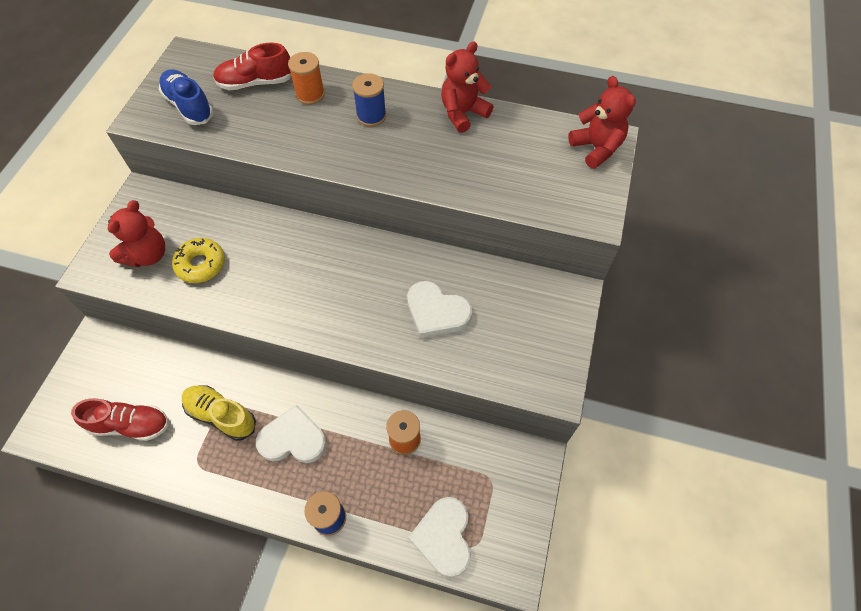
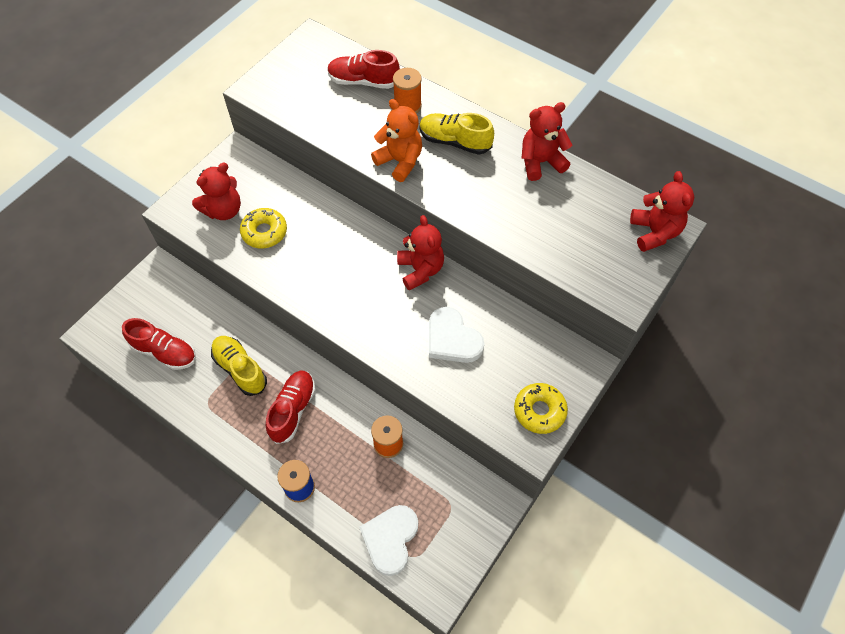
camera: 20 degrees right, 0 degrees up
(189, 106) = (298, 88): blue shoe -> none
(293, 439) = (293, 410): white heart -> red shoe
(323, 150) = (400, 161): none -> orange teddy bear
(371, 116) = (454, 141): blue spool -> yellow shoe
(378, 254) = (420, 270): none -> red teddy bear
(549, 355) = (539, 411): none -> yellow donut

